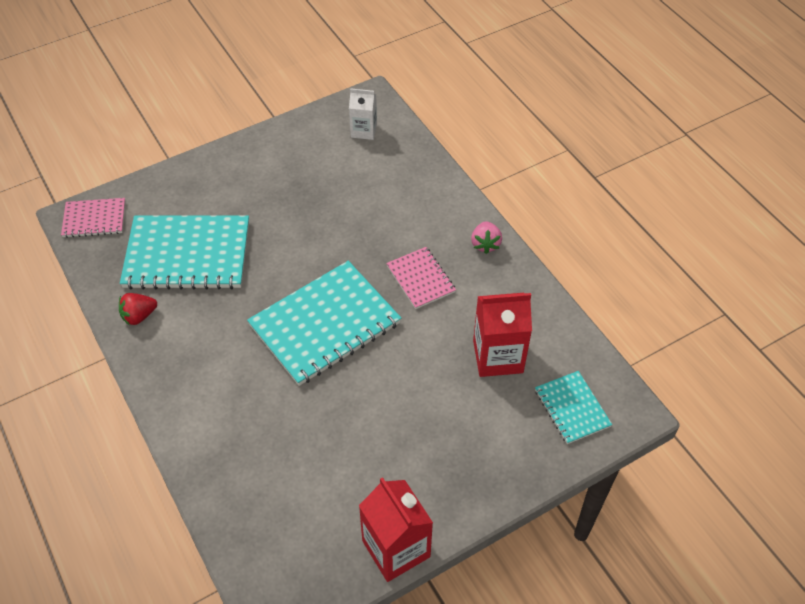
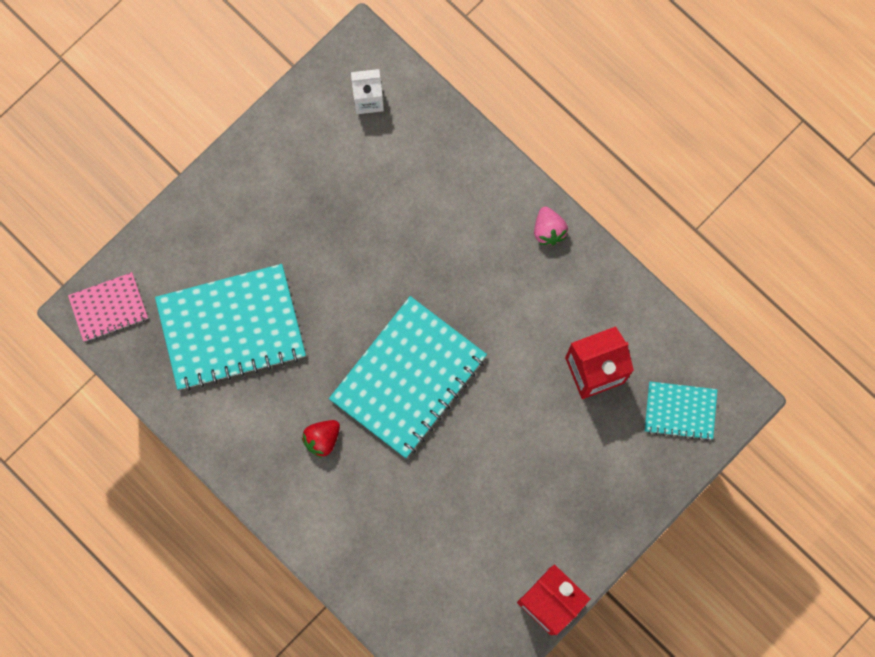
camera: 15 degrees left, 25 degrees up
(139, 316) = (211, 419): red strawberry -> red strawberry (322, 439)
(420, 279) = (491, 294): pink notebook -> none
(572, 408) = (680, 411): turquoise notebook -> turquoise notebook turned 45 degrees counterclockwise

